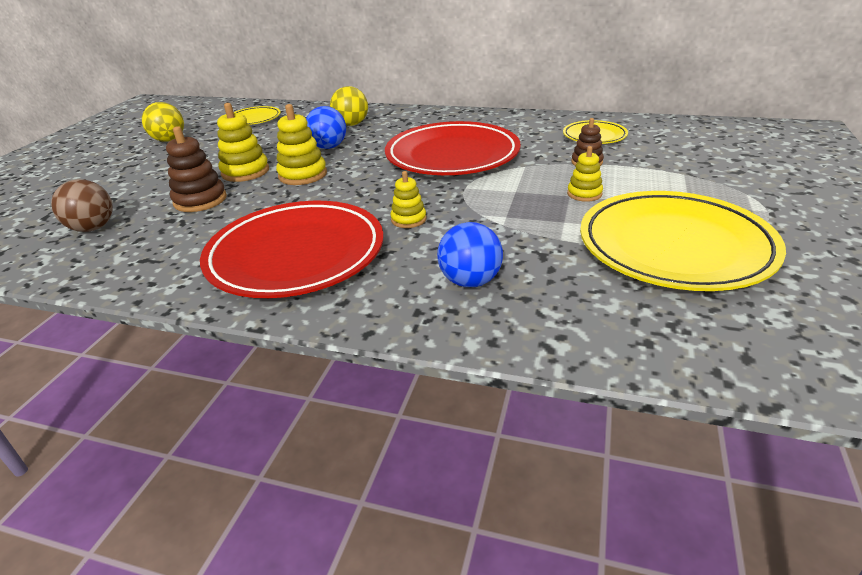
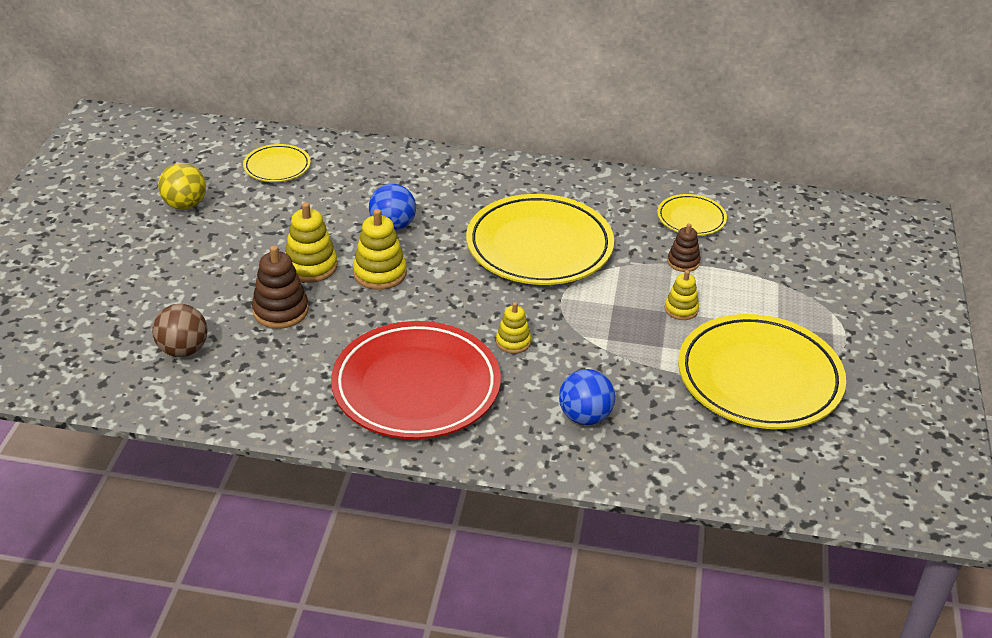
camera: 10 degrees left, 5 degrees up
(351, 124) = (407, 184): yellow ball -> none
(452, 156) = (539, 246): red plate -> yellow plate

